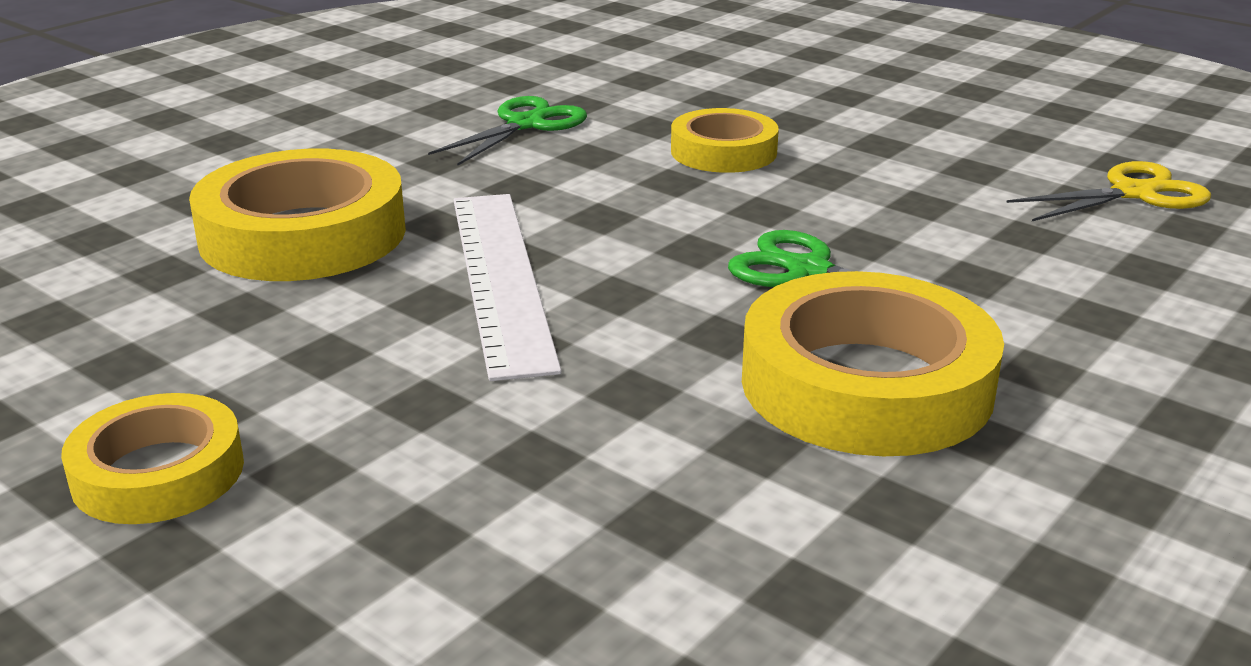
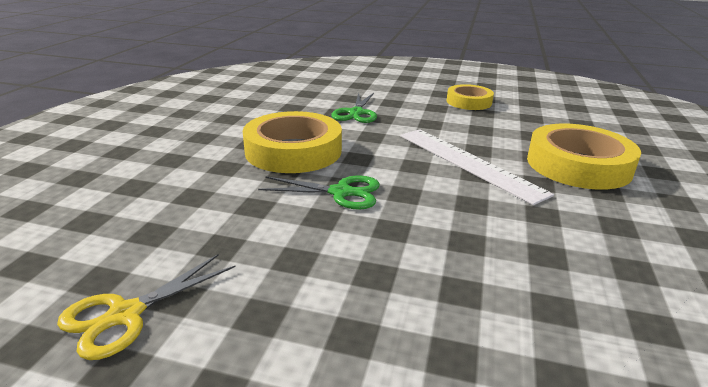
camera: 155 degrees right, 0 degrees up
(526, 124) = (638, 279): green scissors -> green scissors (356, 113)
(723, 151) = (466, 284): yellow tape -> none

